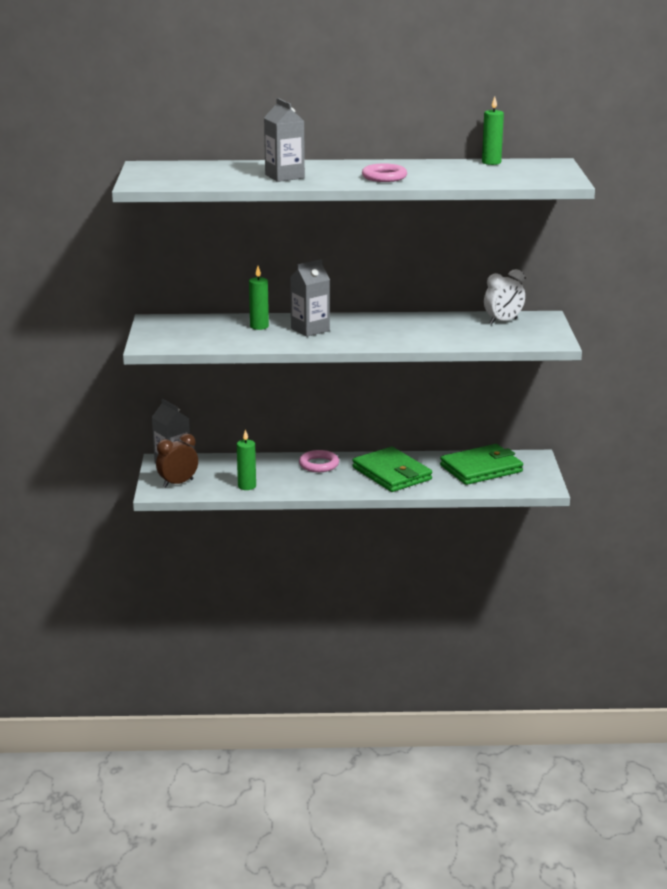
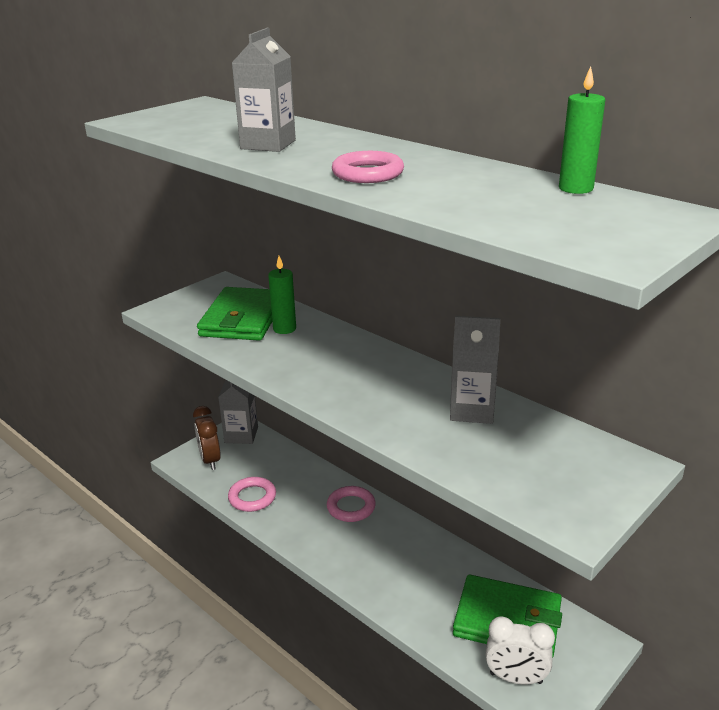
camera: 45 degrees right, 5 degrees up
(178, 483) = (210, 460): brown clock -> brown clock turned 120 degrees counterclockwise
(247, 486) = (252, 497): green candle -> pink ring
(310, 329) = (320, 354): grey carton -> grey carton (472, 410)
(392, 474) = (400, 564): green wallet -> green wallet (242, 319)
(503, 321) = (561, 446): white clock -> white clock (516, 678)

